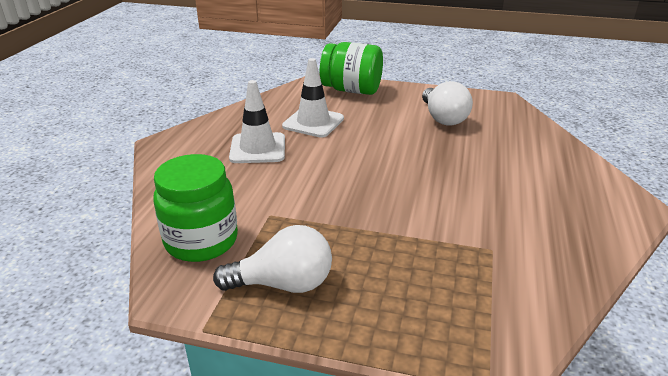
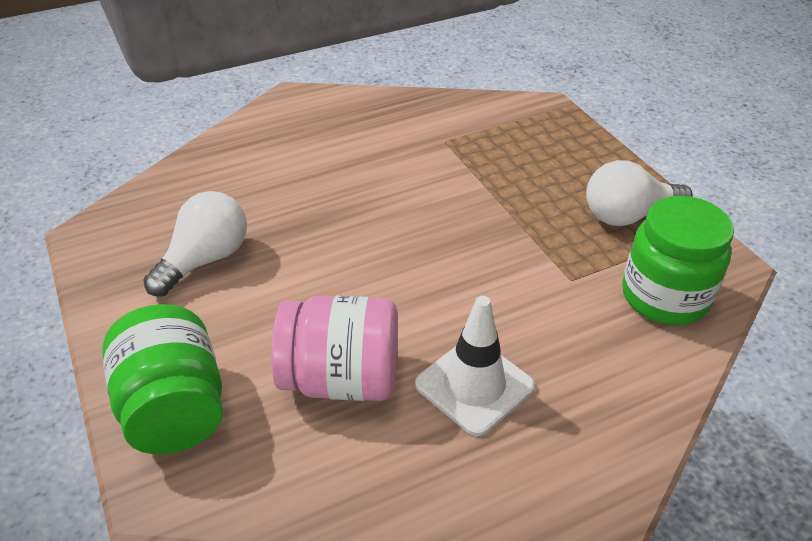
camera: 130 degrees left, 10 degrees up
(283, 284) = (628, 215): white light bulb -> white light bulb turned 60 degrees counterclockwise
(313, 122) = (341, 379): white traffic cone -> pink jar

